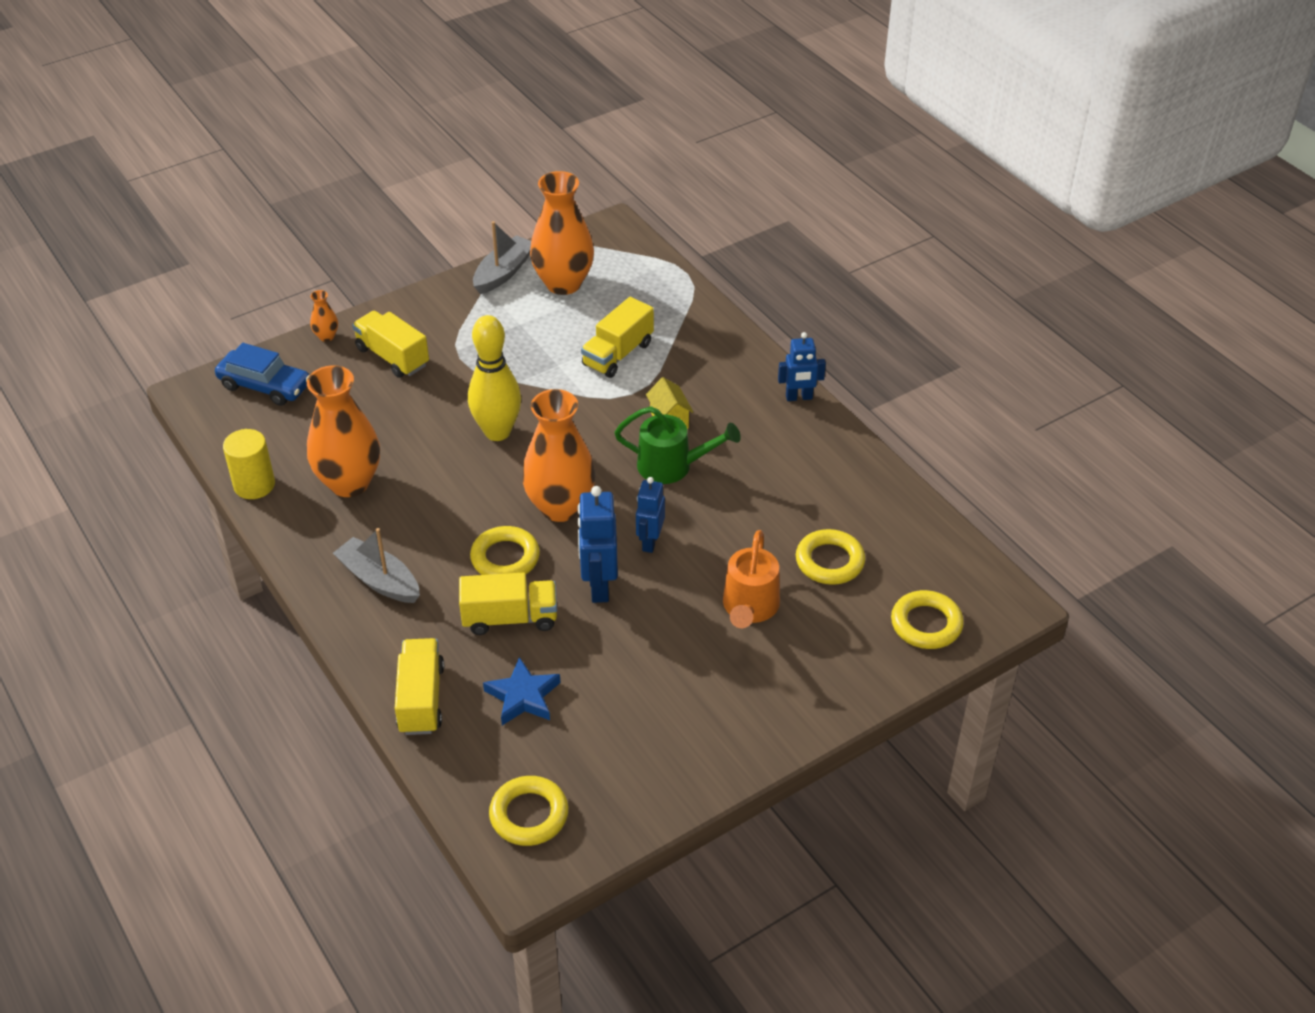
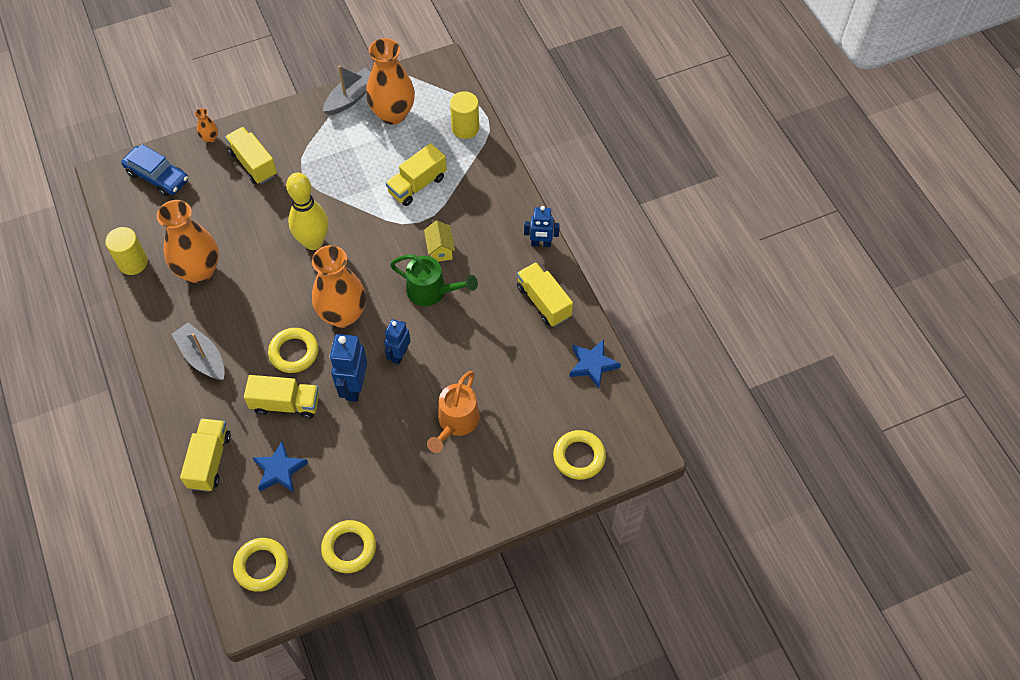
camera: 10 degrees right, 15 degrees up
(662, 288) = (465, 128): none -> yellow cylinder
(823, 459) = (543, 302): none -> yellow truck
(829, 561) = (524, 392): yellow ring -> yellow ring (349, 548)
(909, 520) = (592, 365): none -> blue star

